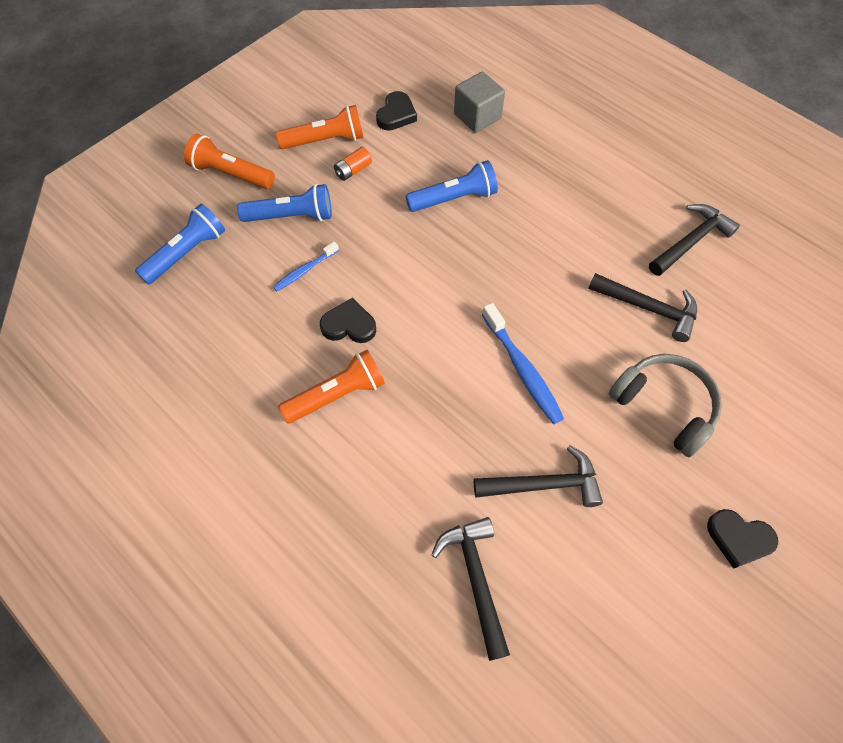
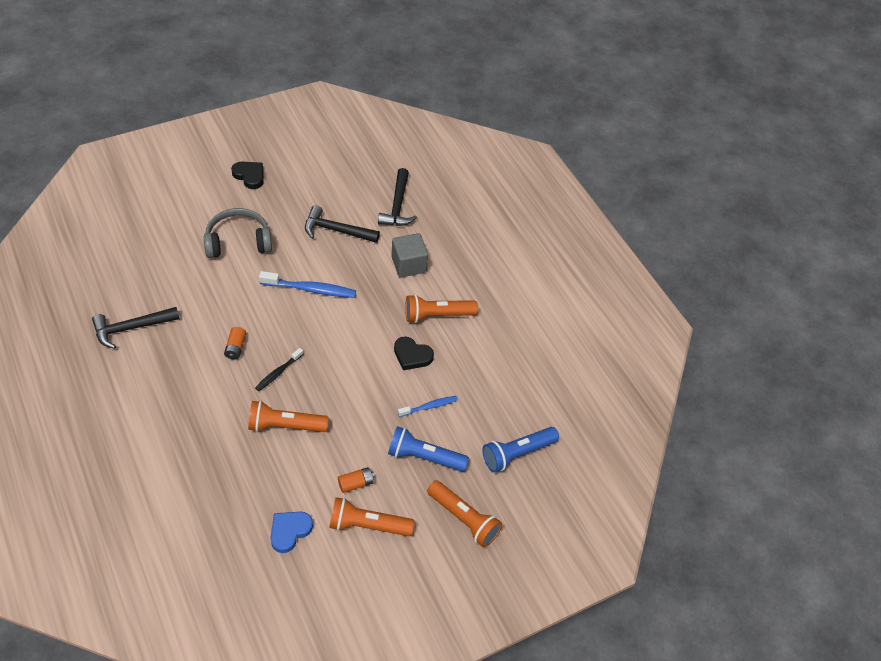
camera: 165 degrees left, 10 degrees down
(396, 115) = (289, 531): black heart -> blue heart
(454, 198) = (285, 426): blue flashlight -> orange flashlight
(477, 116) = (216, 501): grey cube -> grey cube (409, 265)
(496, 249) = (278, 373): none -> black toothbrush
(522, 369) = (310, 289): blue toothbrush -> blue toothbrush turned 105 degrees clockwise
(561, 260) = (235, 347): none -> orange battery
(648, 308) = (201, 296): black hammer -> none
(664, 406) = (238, 242): grey headphones -> grey headphones turned 105 degrees clockwise

